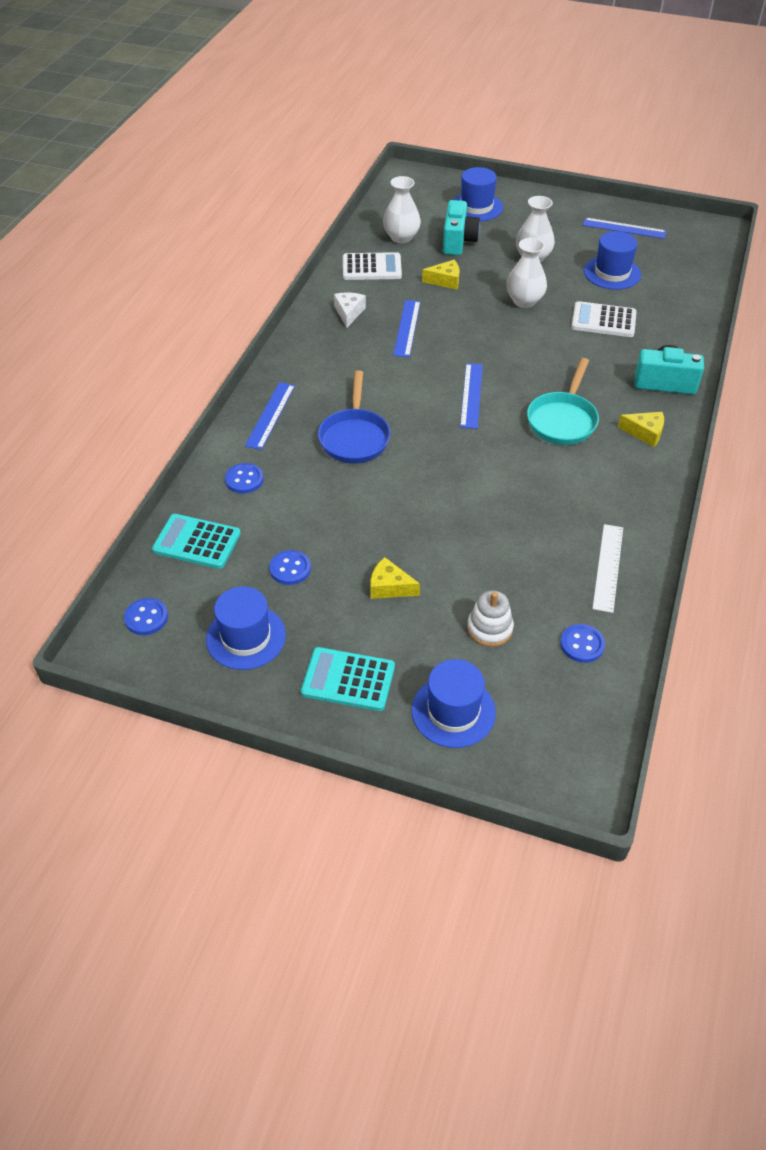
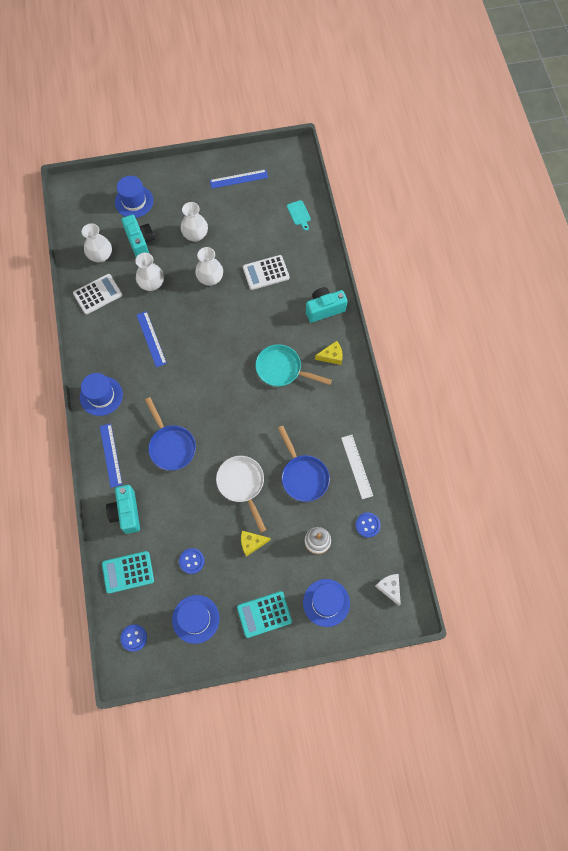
camera: 30 degrees left, 20 degrees up
(244, 480) = (126, 512): blue button -> turquoise camera
(349, 313) = (107, 343): white cheese -> white cheese (389, 588)
(421, 516) = (242, 485): none -> white pan
(445, 281) = (152, 284): yellow cheese -> white vase
(471, 395) = (220, 376): blue ruler -> none
(518, 544) = (303, 476): none -> blue pan
(563, 420) = (282, 369): turquoise pan -> turquoise pan turned 120 degrees clockwise
(612, 273) = (251, 226): blue hat -> blue hat (101, 396)
(686, 283) = (299, 214): none -> turquoise cutting board

